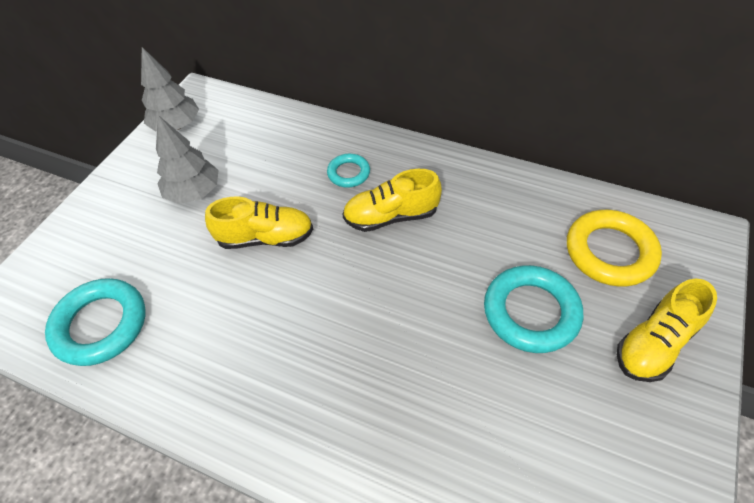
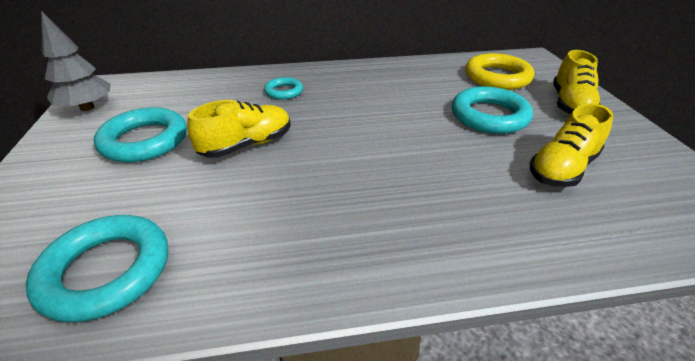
camera: 35 degrees left, 15 degrees down
(194, 193) = (144, 141): grey tree -> turquoise ring
(391, 216) = (341, 103): yellow shoe -> yellow shoe (562, 168)

